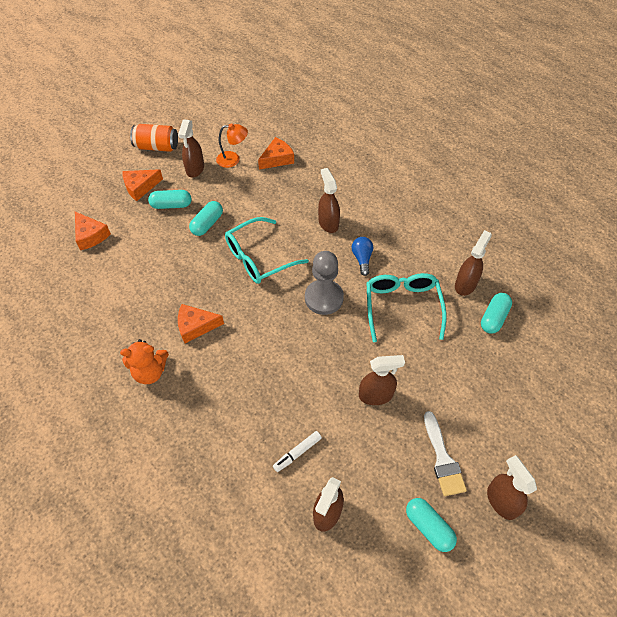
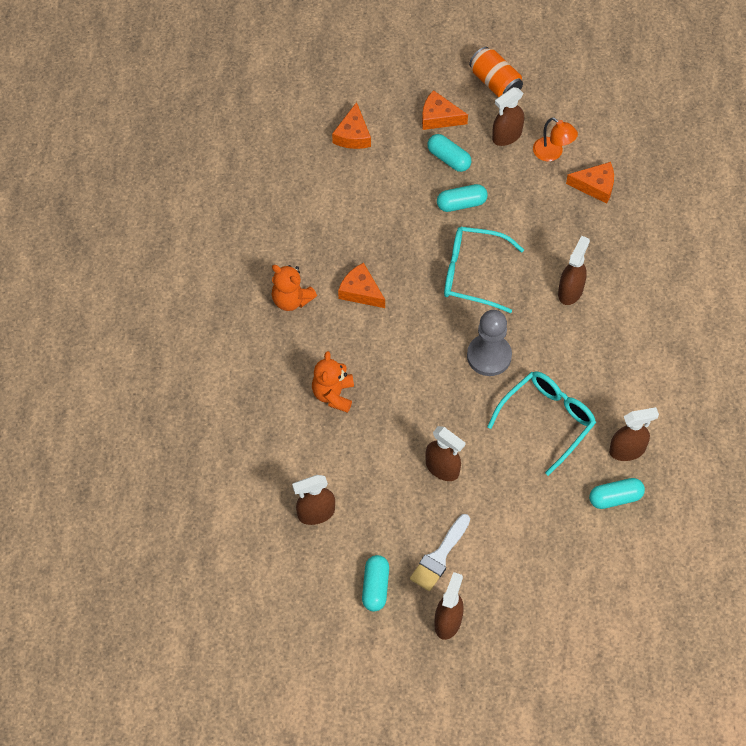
camera: 45 degrees right, 5 degrees up
(248, 412) = (333, 394): none -> orange teddy bear
(297, 453) = (338, 455): white marker -> none
(362, 259) = (562, 350): blue light bulb -> none

